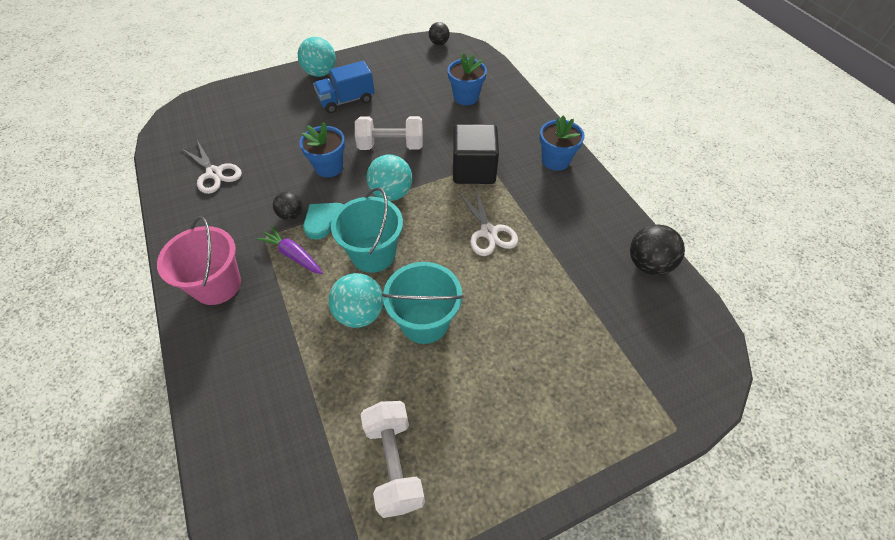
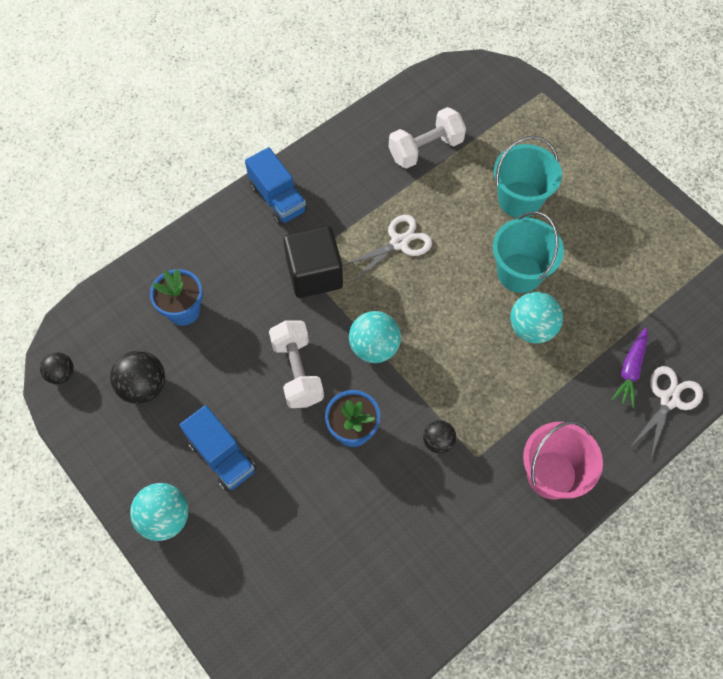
camera: 105 degrees left, 10 degrees up
(214, 173) = (402, 566): white scissors -> white scissors (669, 399)
(293, 255) = (490, 415): purple carrot -> purple carrot (630, 370)
(325, 220) = (434, 402): turquoise heart -> none
(373, 254) = (462, 339): turquoise bucket -> turquoise bucket (519, 199)
(394, 463) = (645, 262): white dumbbell -> white dumbbell (425, 149)
(555, 160) = (278, 199): blue flower pot -> blue truck
(648, 264) = (395, 113): black ball -> black ball (143, 386)

